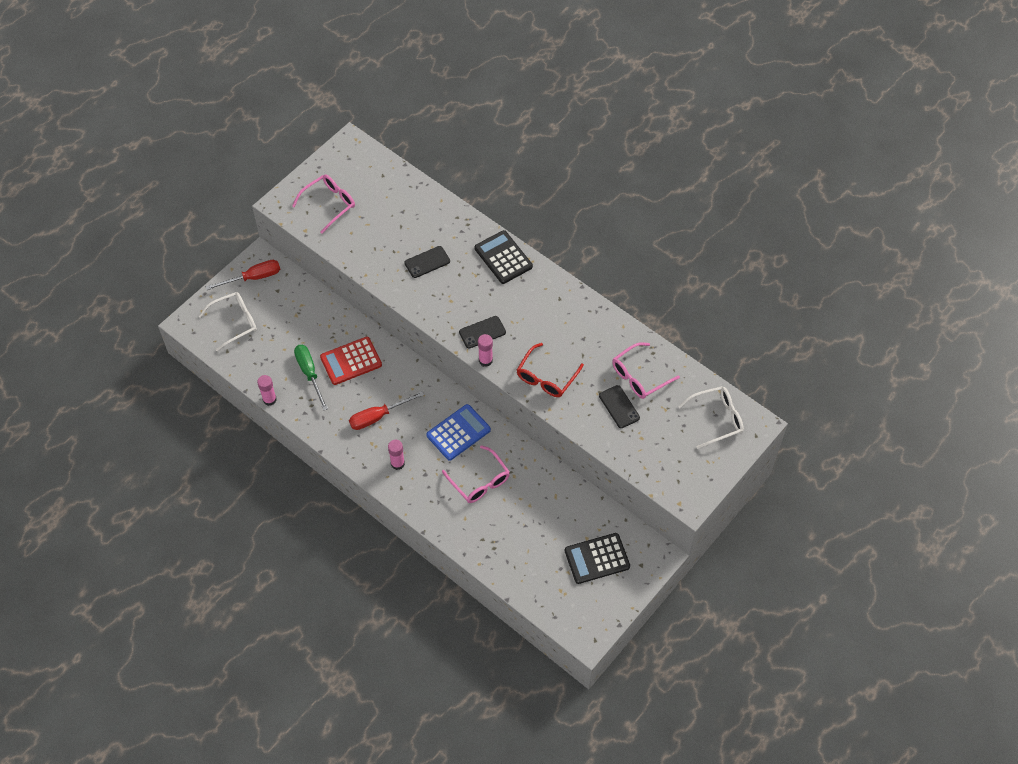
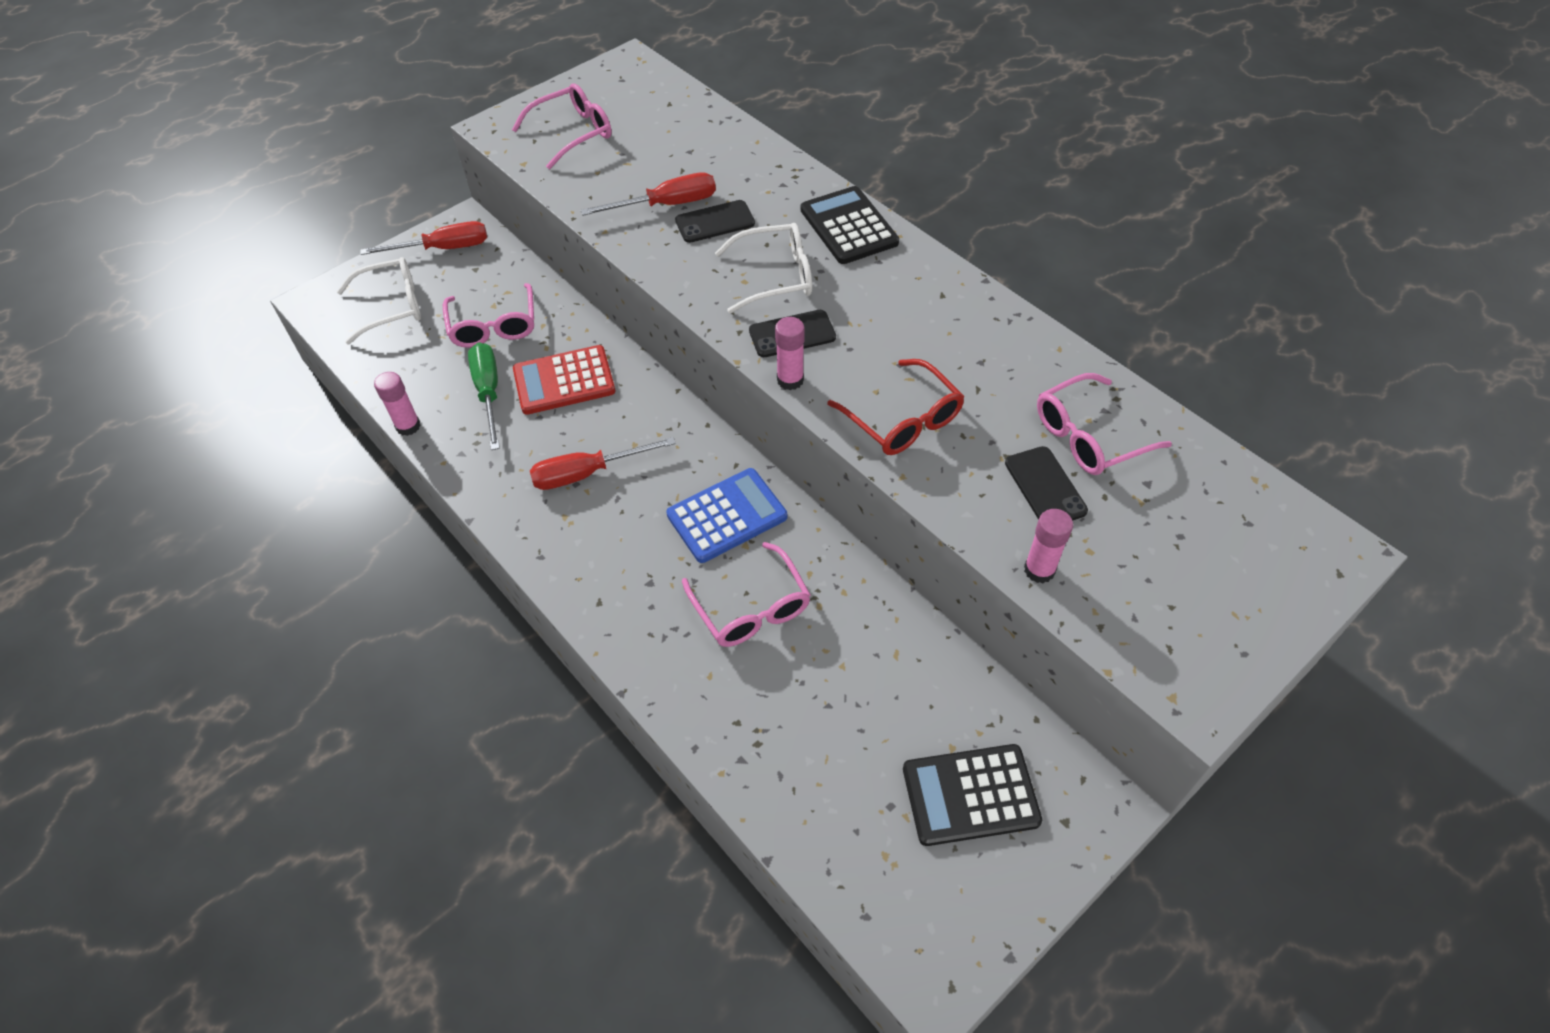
camera: 10 degrees right, 5 degrees down
(300, 329) = (494, 326): none -> pink glasses
(397, 252) = (667, 205): none -> red screwdriver
(397, 463) = (603, 557): pink glue stick -> pink glue stick (1039, 570)
(546, 377) = (903, 420): red glasses -> red glasses turned 75 degrees counterclockwise
(717, 419) = (1252, 531): white glasses -> white glasses (776, 276)

